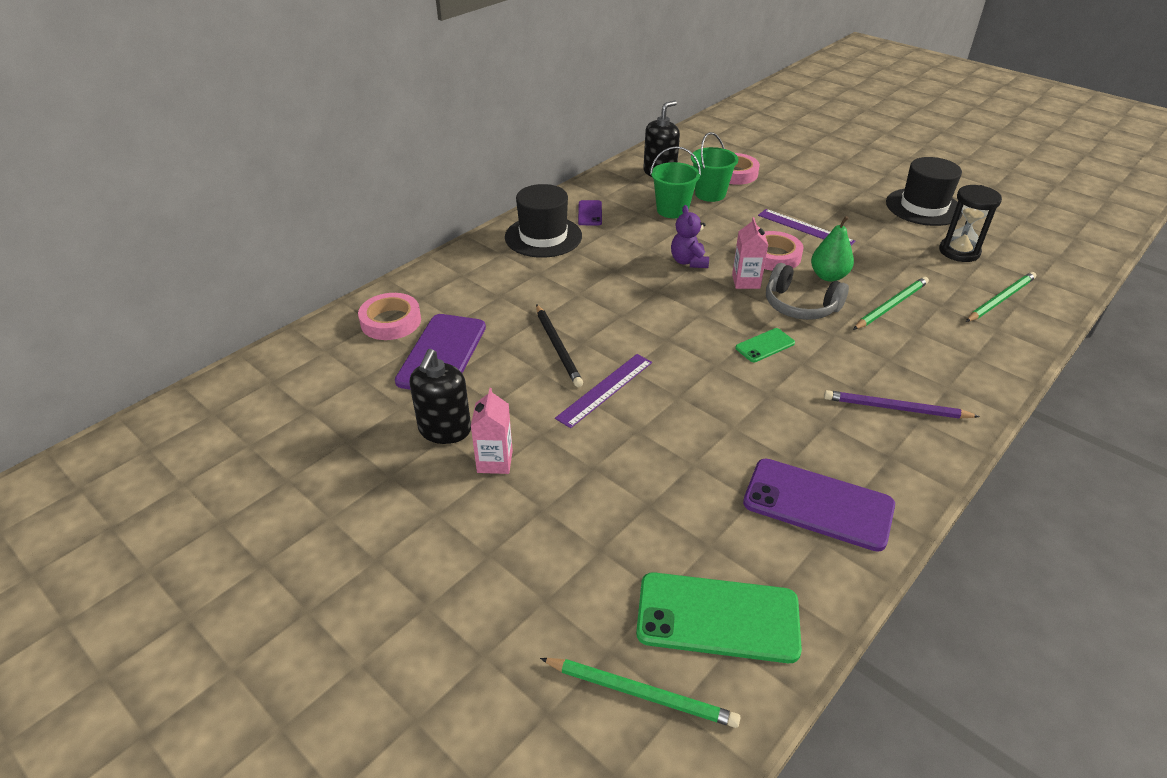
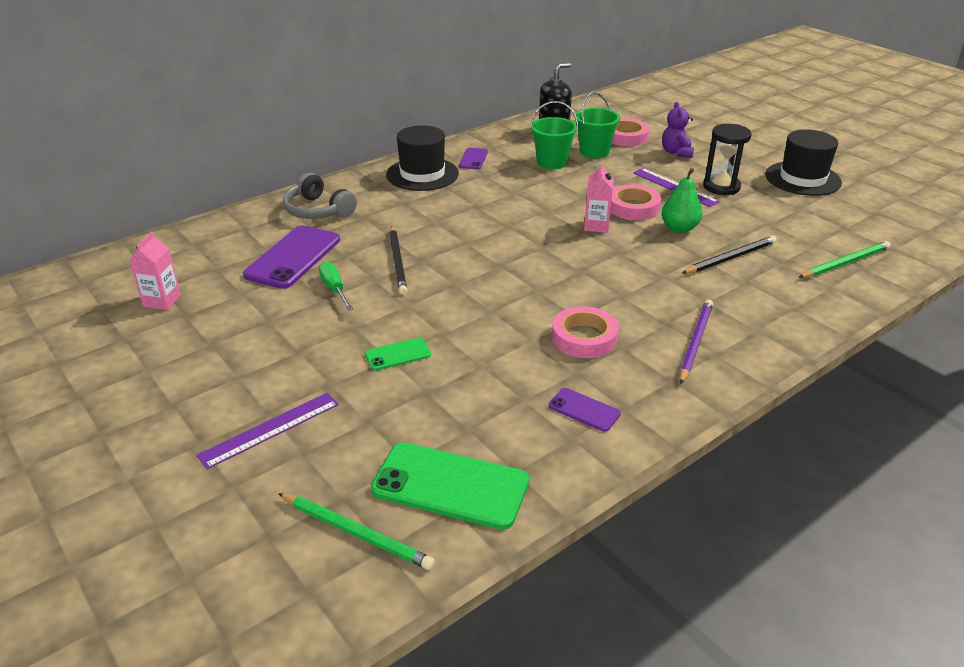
camera: 10 degrees right, 5 degrees down
(391, 321) = (259, 228): pink tape -> pink tape (584, 337)
(445, 430) = (271, 315): black soap dispenser -> none
(495, 461) = (304, 344): pink carton -> pink carton (162, 301)
(502, 388) = (334, 289): none -> green screwdriver
(605, 389) = (426, 299): purple ruler -> purple ruler (270, 429)
(688, 262) = (549, 205): purple teddy bear -> purple teddy bear (676, 152)
(765, 345) = (591, 279): green phone -> green phone (397, 354)
(800, 305) = (640, 250): grey headphones -> grey headphones (318, 210)
(818, 504) = (584, 410): purple phone -> purple phone, size x0.51
(891, 305) = (730, 258): green pencil -> black pencil
(895, 408) = (695, 342): purple pencil -> purple pencil turned 90 degrees clockwise
(959, 252) = (821, 219): black hourglass -> black hourglass (721, 187)

